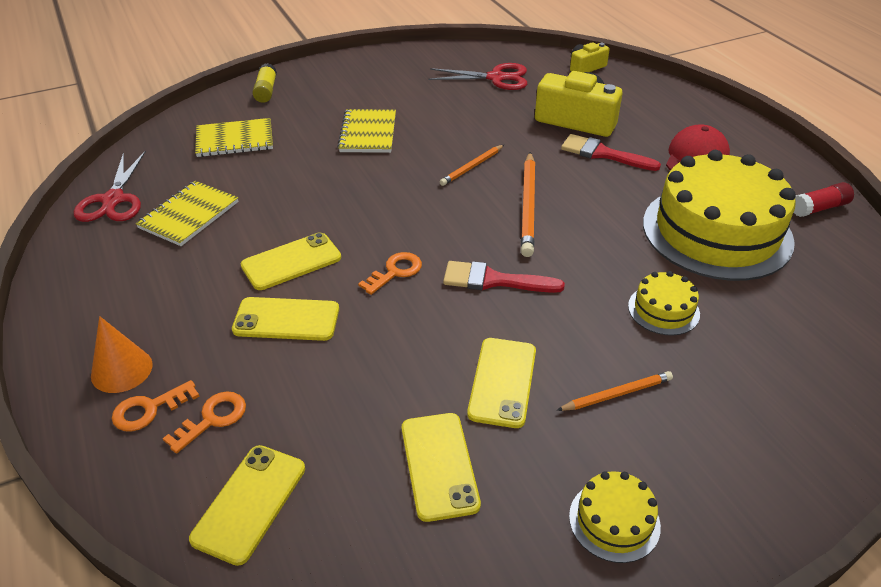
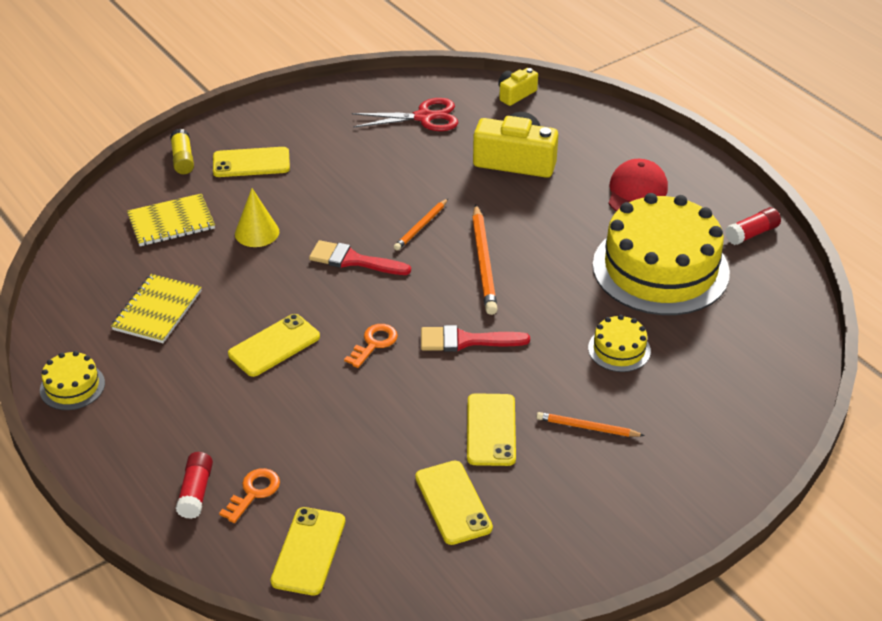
camera: 10 degrees left, 0 degrees up
(113, 200) = (74, 303): red scissors -> none
(121, 370) = (157, 463): orange cone -> none
(149, 409) = (196, 492): orange key -> red glue stick
(286, 319) = (288, 400): yellow phone -> yellow phone (251, 163)
(311, 156) = (257, 232): none -> yellow cone
(368, 133) = (307, 199): yellow notebook -> none
(603, 154) = (546, 197): red brush -> red brush (353, 260)
(614, 521) = (597, 523): yellow cake -> yellow cake (72, 386)
(617, 394) = (587, 427): orange pencil -> orange pencil turned 135 degrees counterclockwise

